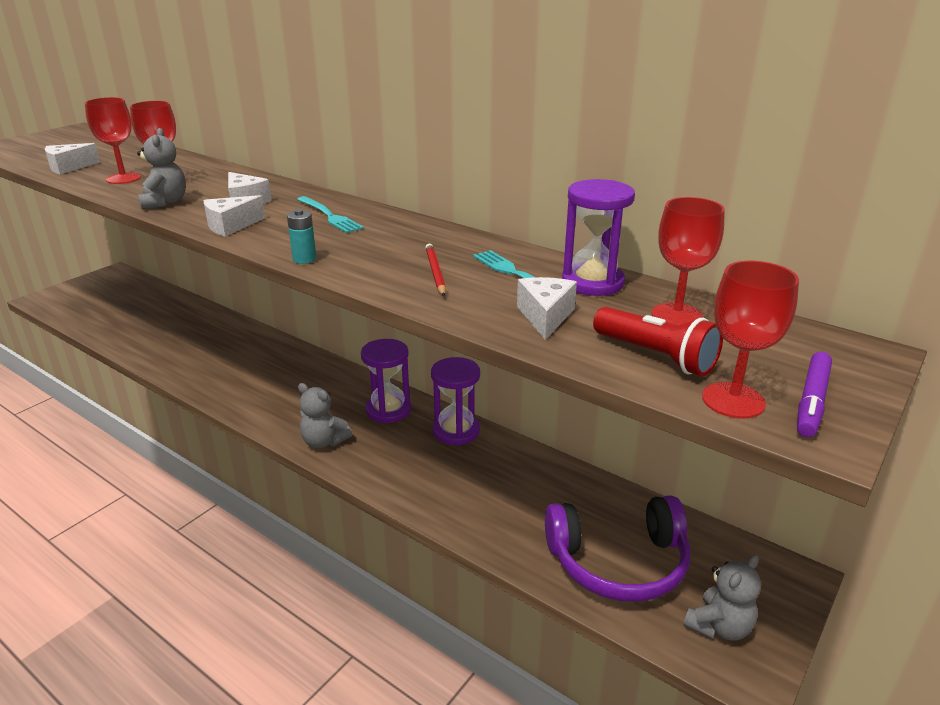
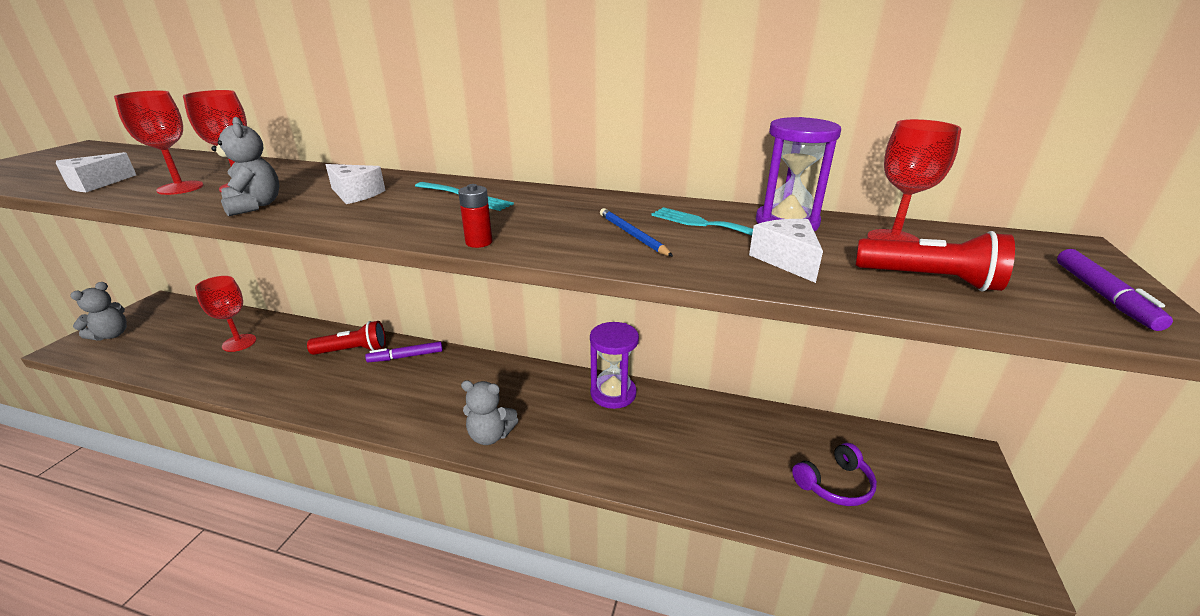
camera: 20 degrees left, 0 degrees up
(231, 226) = (359, 220): white cheese -> none
(248, 344) = (353, 350): none -> red flashlight
(289, 358) = (406, 357): none -> purple marker
(304, 259) = (479, 242): turquoise battery -> red battery
(388, 410) = (537, 387): purple hourglass -> none
(435, 272) = (632, 235): red pencil -> blue pencil
(618, 562) = (835, 484): purple headphones -> purple headphones, size x0.55
(719, 626) = (954, 521): grey teddy bear -> grey teddy bear (111, 335)
(733, 400) = (1048, 309): red goblet -> red goblet (239, 343)

